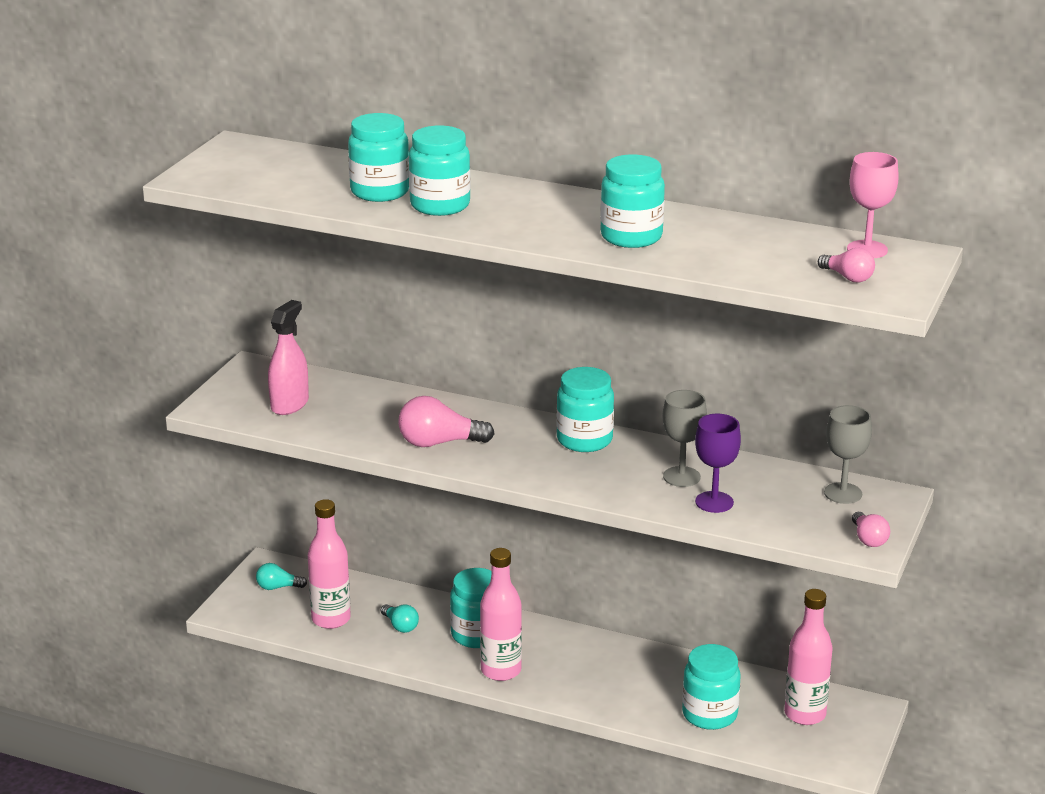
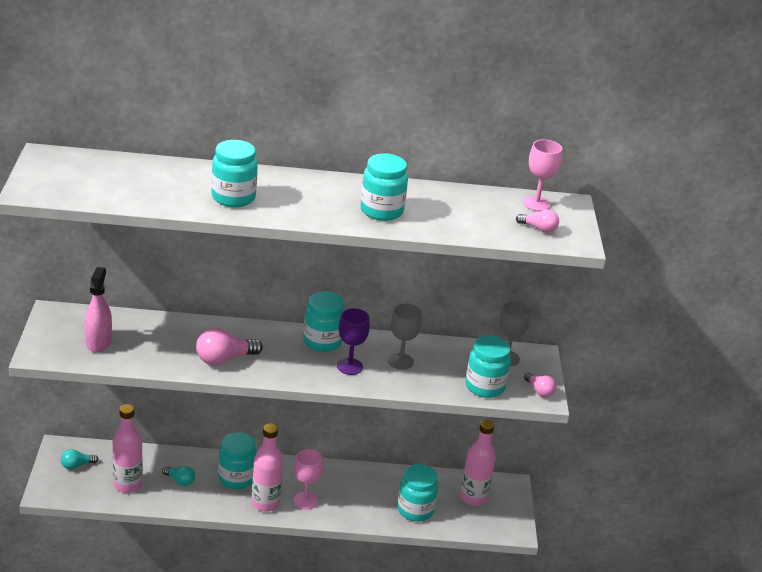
camera: 25 degrees left, 5 degrees up
(380, 192) = (182, 189): turquoise jar -> turquoise jar (484, 386)
(557, 677) = (305, 500): none -> pink goblet
(714, 502) = (431, 378): purple goblet -> purple goblet (349, 366)

